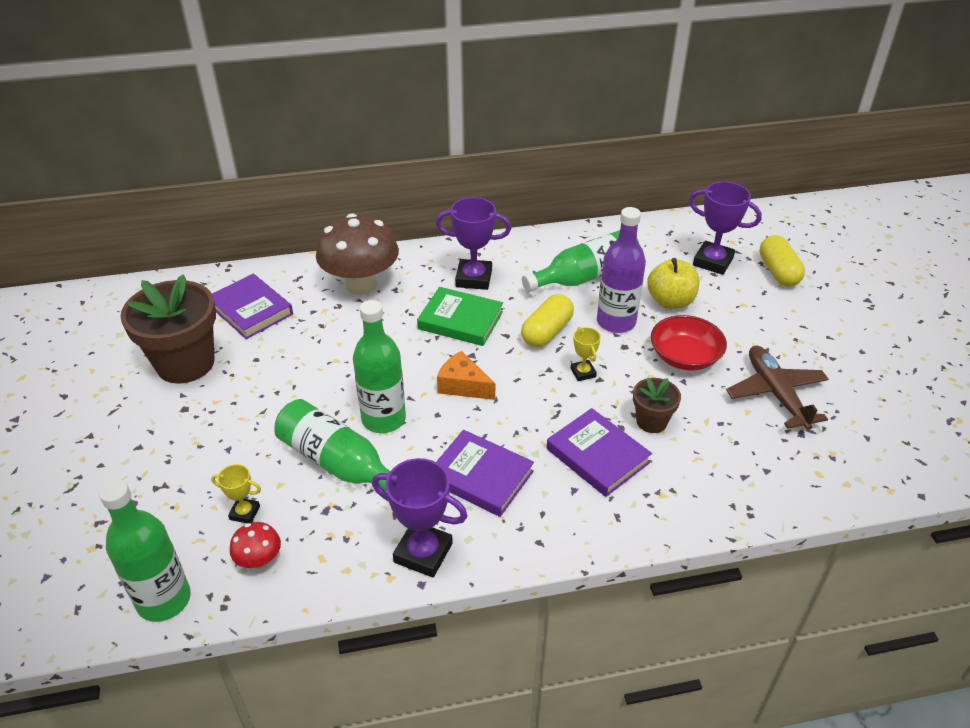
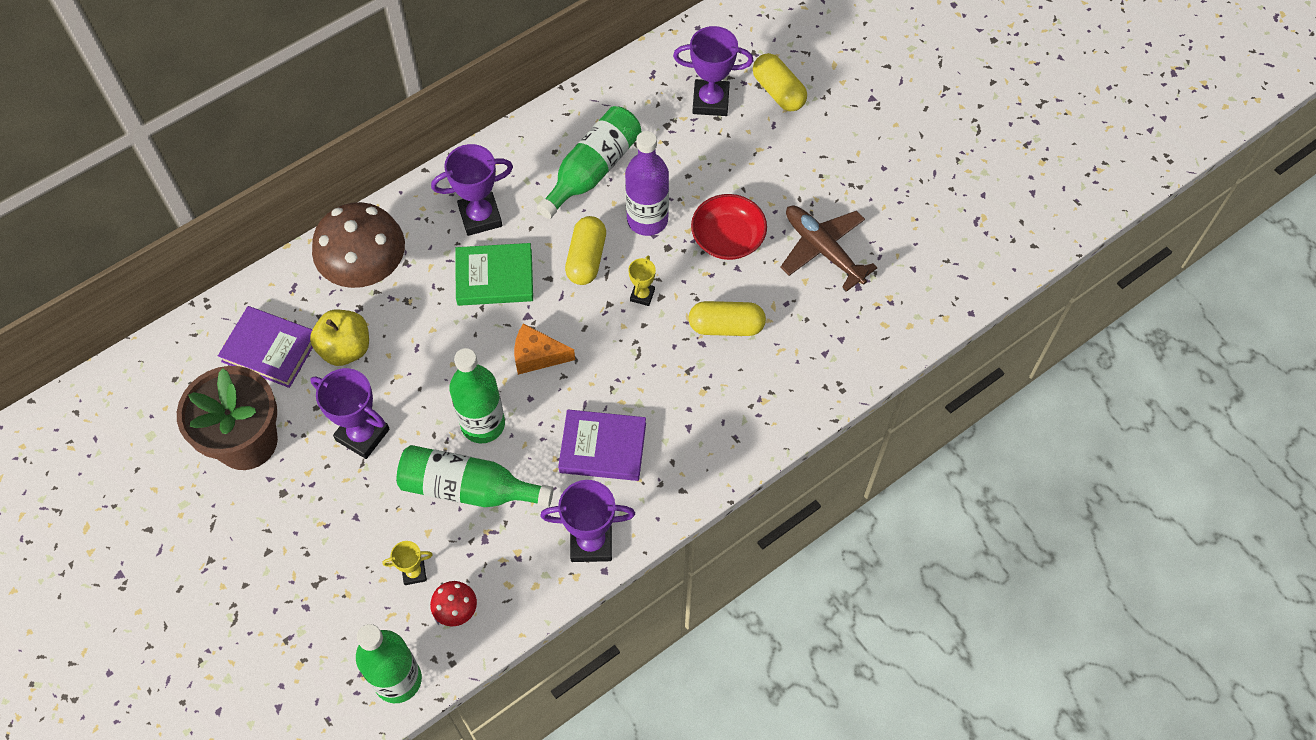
camera: 25 degrees left, 20 degrees up
(278, 391) = (362, 434): none -> purple trophy
(583, 373) = (642, 295): yellow trophy -> yellow trophy turned 60 degrees clockwise
(597, 455) = (694, 383): purple book -> none
(651, 421) = (726, 326): brown flower pot -> yellow capsule
(670, 301) = (689, 172): yellow apple -> yellow apple (345, 348)

